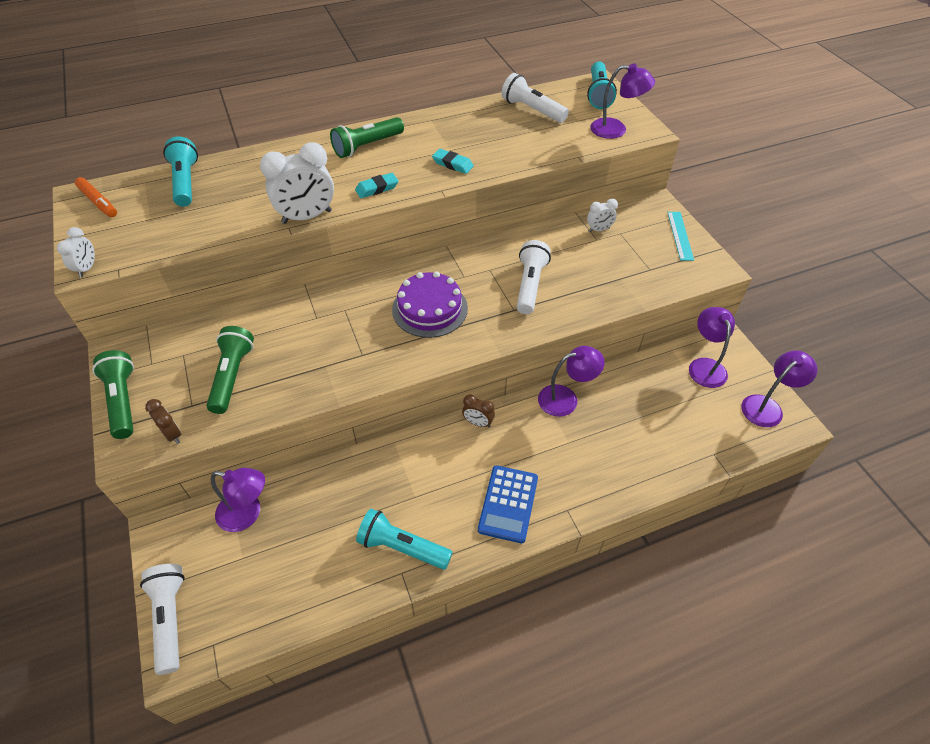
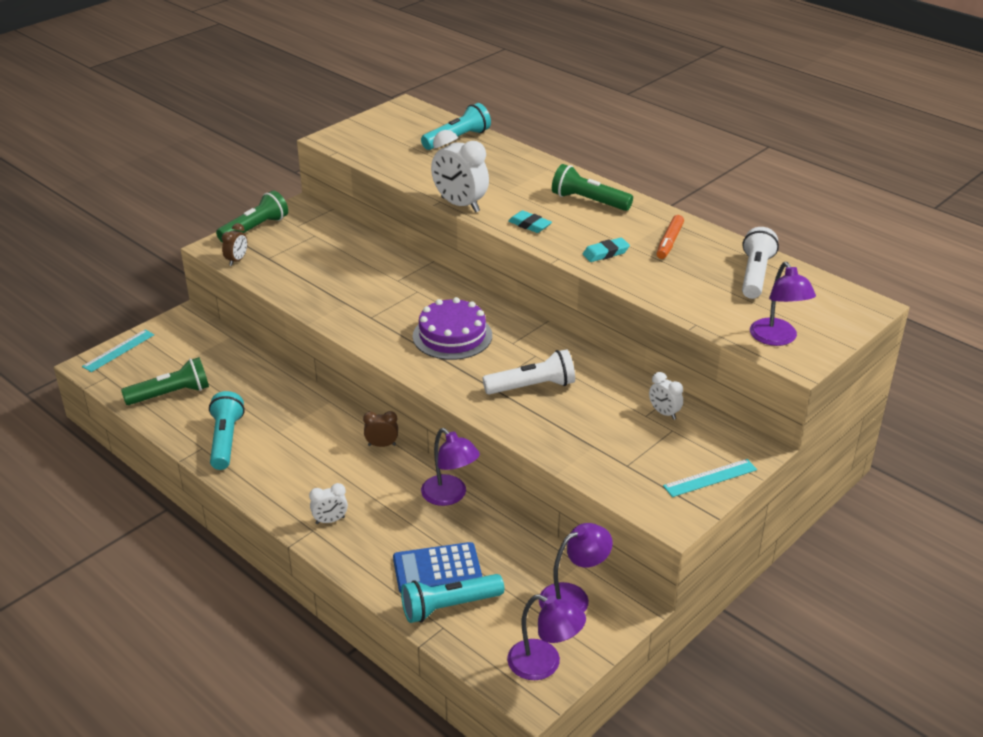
camera: 65 degrees right, 15 degrees down
(87, 268) = (329, 140): white clock -> white clock (330, 520)
(98, 202) = (403, 116): orange marker -> orange marker (669, 242)
(170, 619) = (118, 350): white flashlight -> turquoise ruler
(232, 376) = (307, 264): green flashlight -> green flashlight (171, 394)
(247, 514) = (219, 351): purple lamp -> none
(452, 164) = (605, 253): turquoise eraser -> turquoise eraser turned 60 degrees clockwise
(478, 423) = (382, 445): brown clock -> brown clock turned 90 degrees clockwise
(508, 504) = (300, 490): blue calculator -> blue calculator (437, 569)
(598, 94) = (841, 311): turquoise flashlight -> turquoise flashlight (449, 606)

